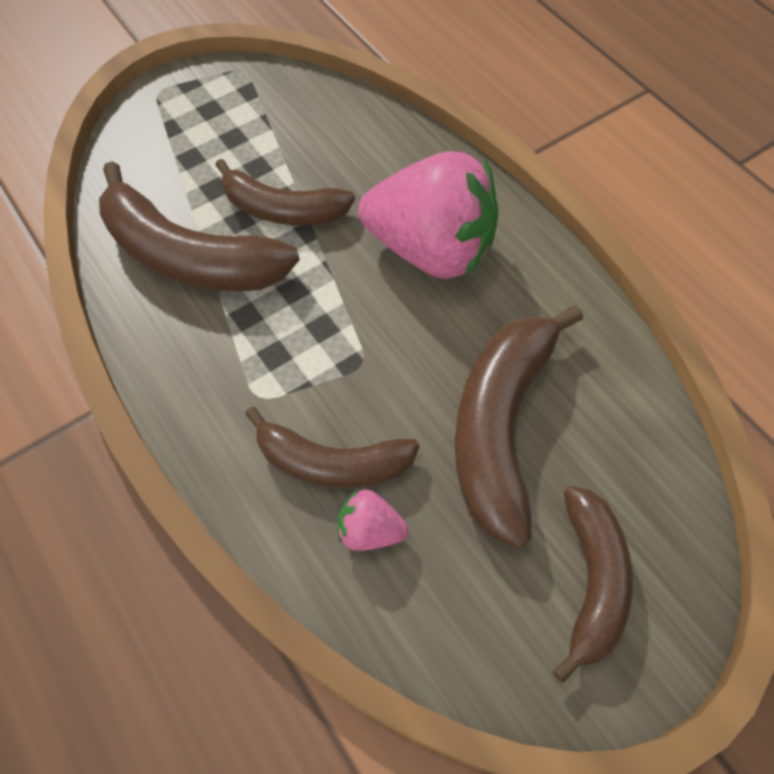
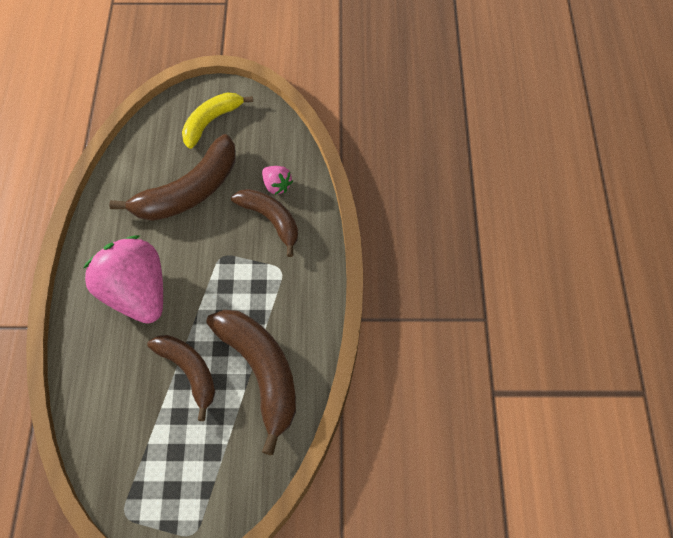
camera: 145 degrees left, 0 degrees up
(591, 582) = (211, 122): brown banana -> yellow banana

